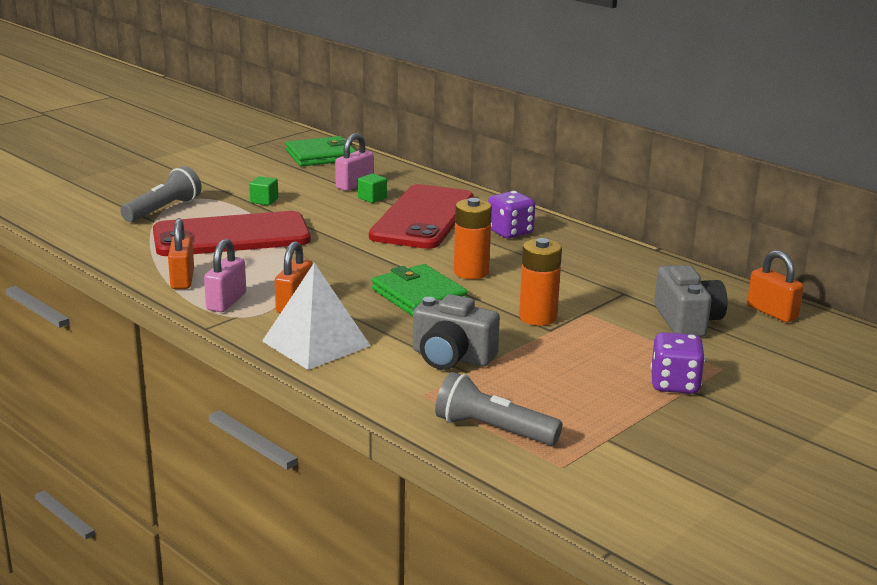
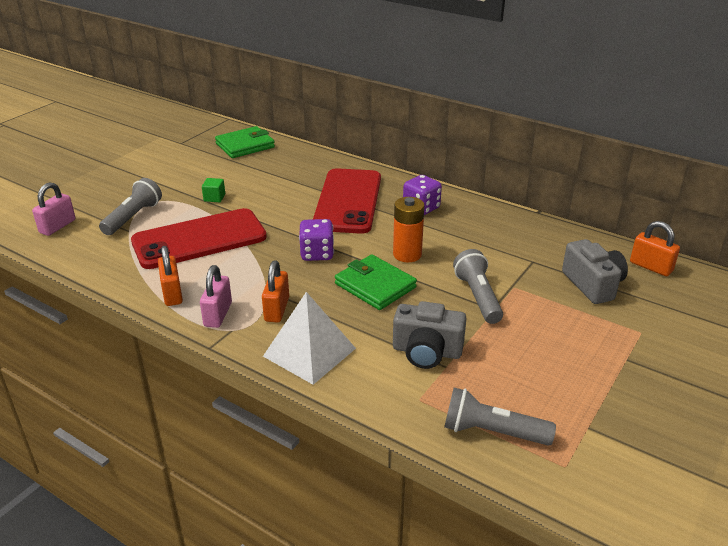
camera: 10 degrees left, 10 degrees up
(354, 185) = (282, 173): pink padlock -> pink padlock (57, 226)
(372, 198) = (300, 185): green cube -> none
(538, 317) = (478, 297): orange battery -> grey flashlight
(674, 384) = (613, 356): purple dice -> purple dice (317, 254)

